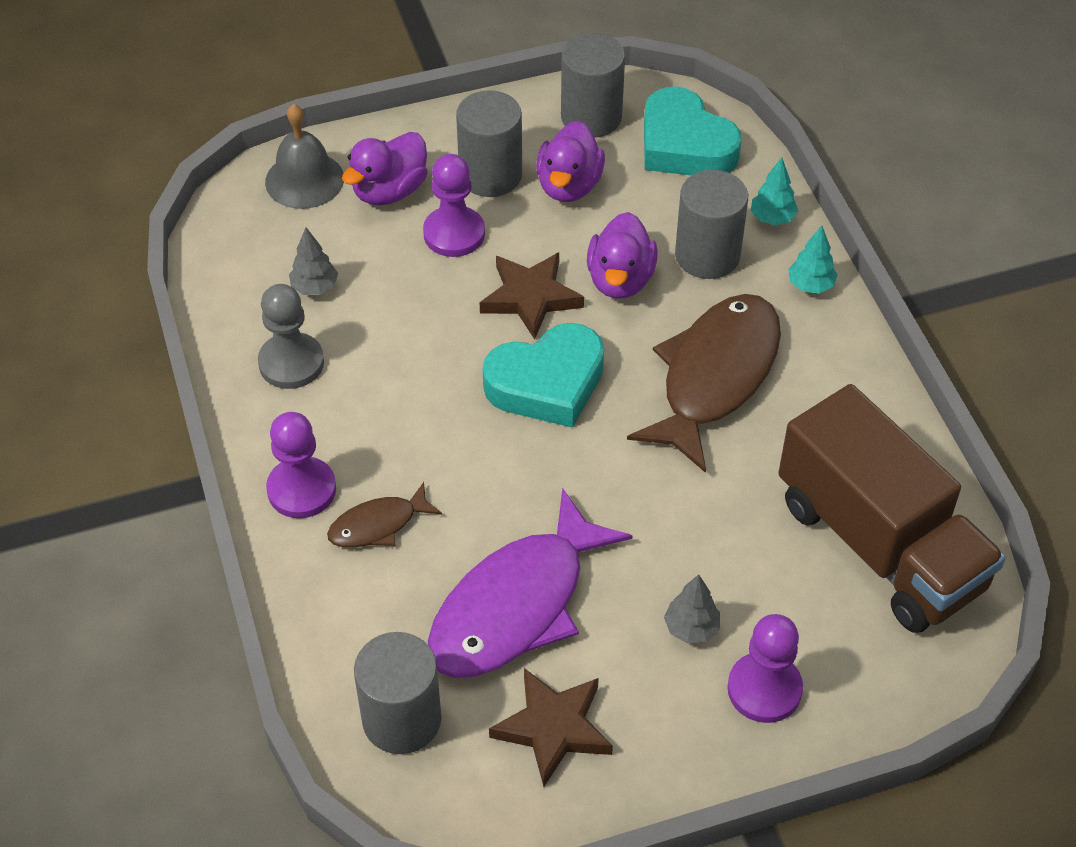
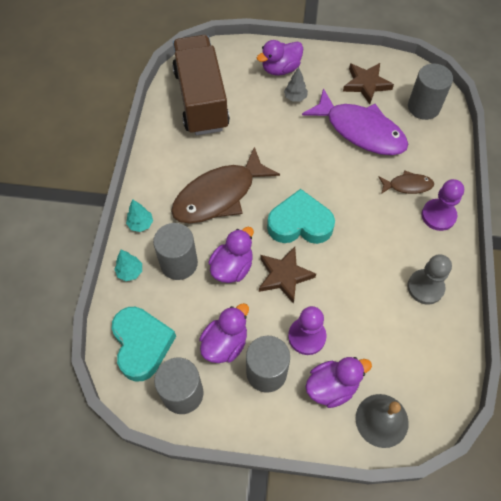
camera: 155 degrees left, 10 degrees up
(315, 287) = (399, 332): grey tree -> none
(516, 605) = (361, 131): purple fish -> purple fish turned 60 degrees clockwise
(764, 689) = (280, 69): purple pawn -> purple duck

